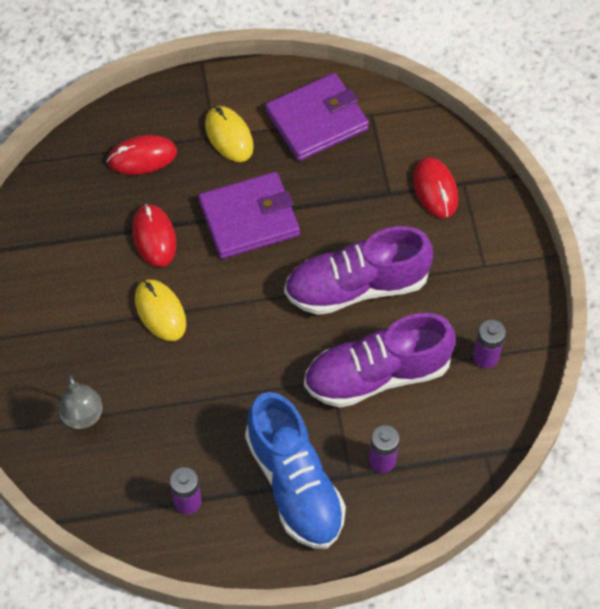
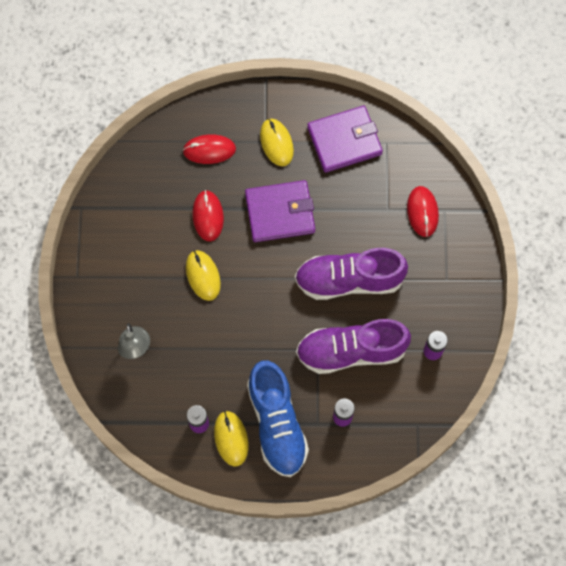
camera: 10 degrees right, 10 degrees up
(235, 514) = (231, 438): none -> yellow mouse

